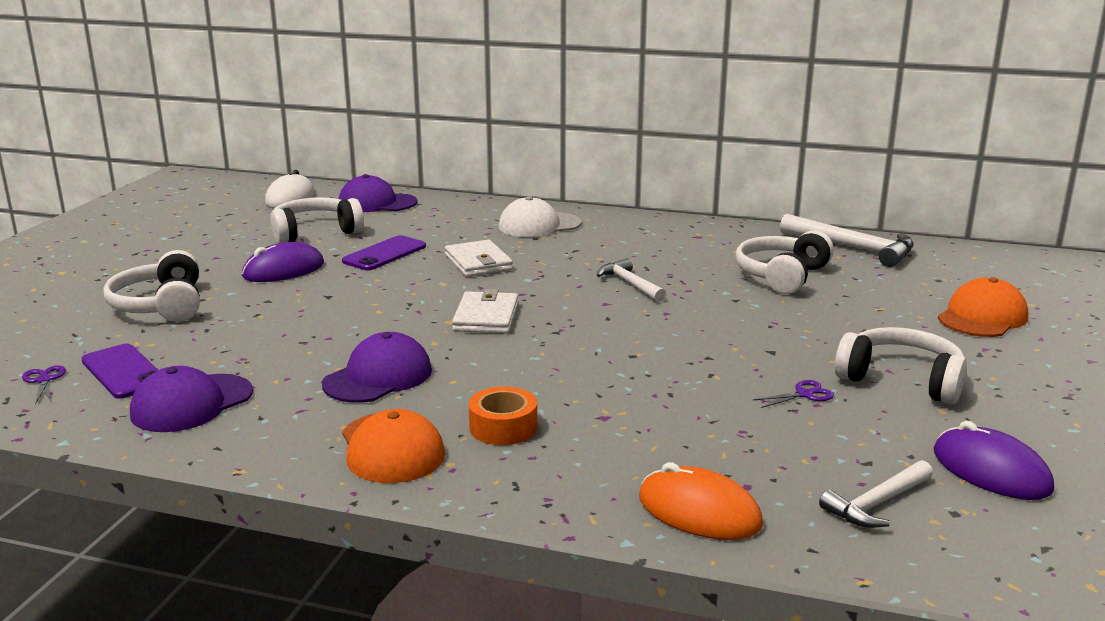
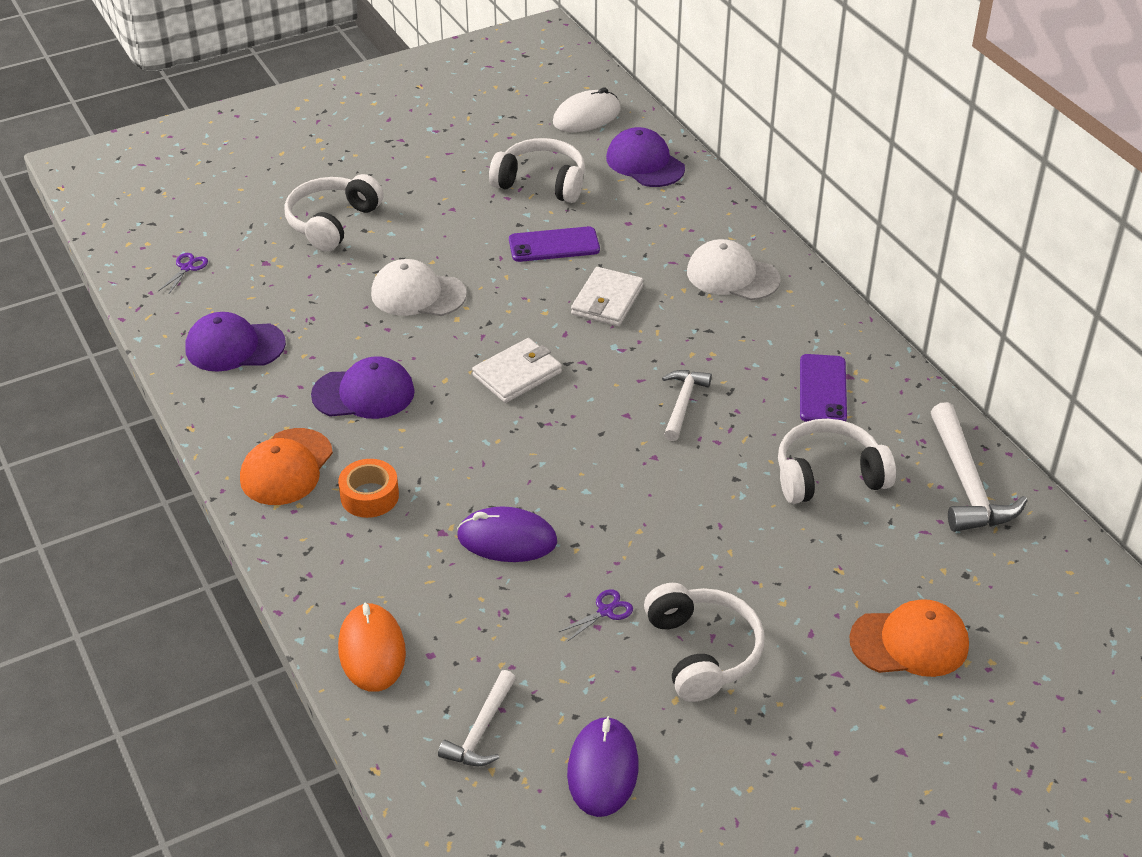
camera: 45 degrees right, 20 degrees up
(123, 372) = (234, 287): purple phone -> purple phone (822, 389)
(283, 270) = (457, 224): purple mouse -> purple mouse (507, 539)
(319, 312) = (418, 294): none -> white cap
(804, 394) = (605, 611): purple scissors -> purple scissors turned 60 degrees counterclockwise
(876, 503) = (481, 730): white hammer -> white hammer turned 75 degrees counterclockwise

